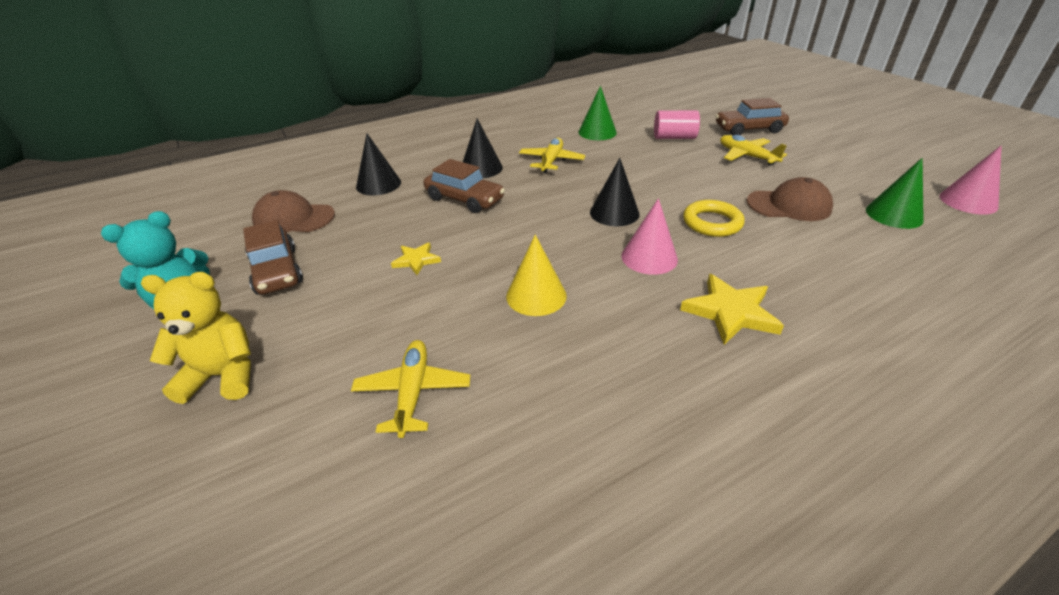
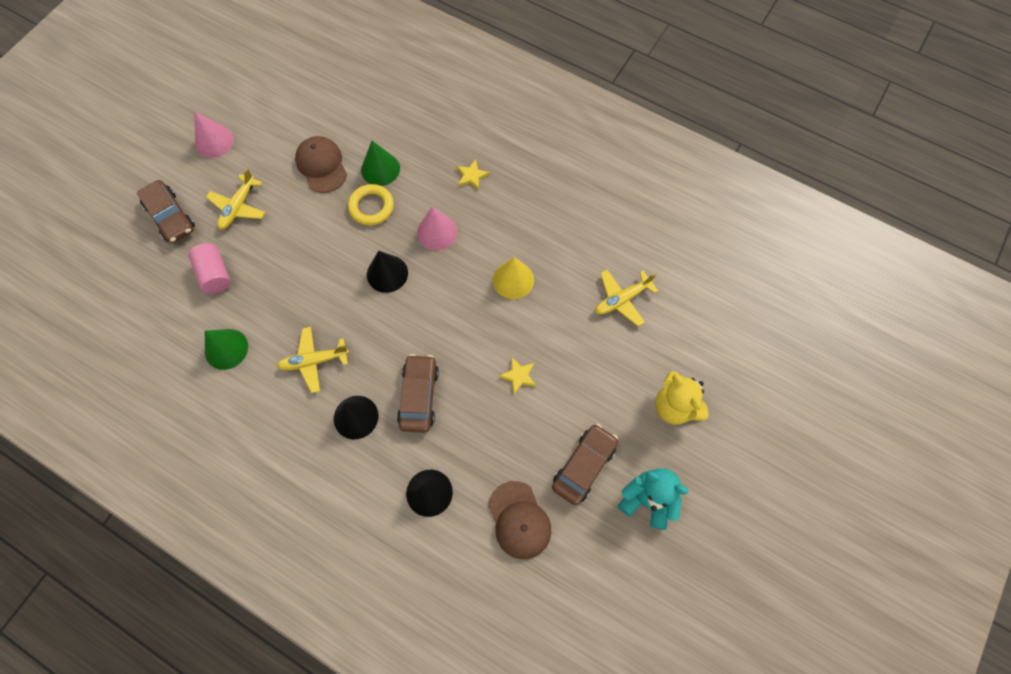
camera: 120 degrees left, 30 degrees up
(730, 312) = (471, 176): yellow star -> yellow star, size x0.59
(894, 215) = (308, 106): green cone -> green cone (380, 169)
(968, 201) = (268, 67): pink cone -> pink cone (214, 141)

